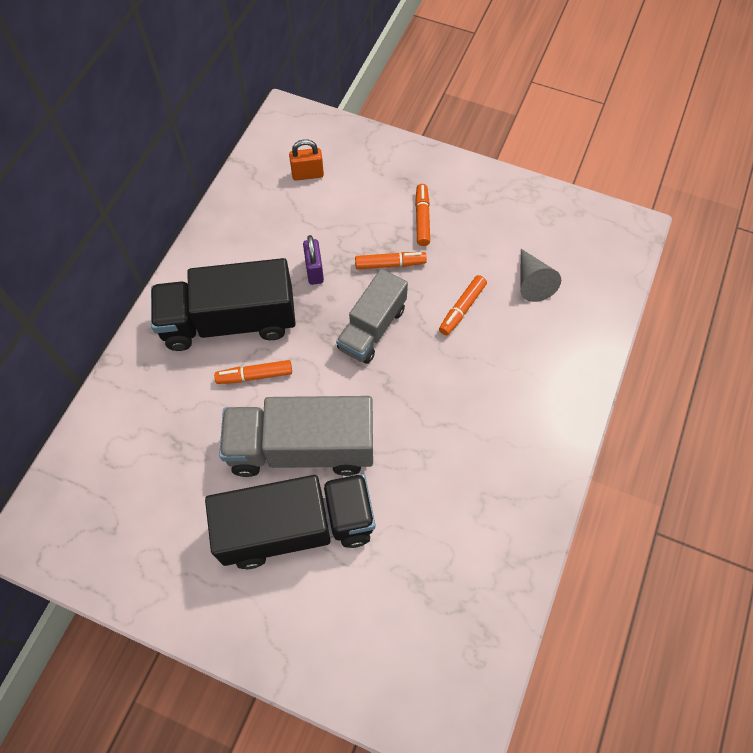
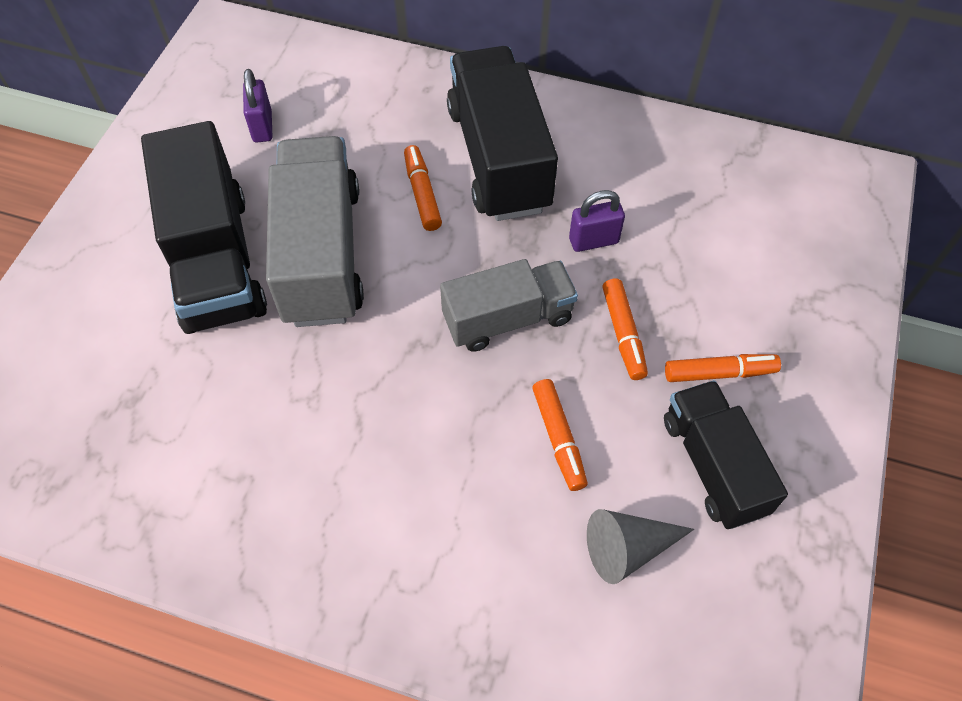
camera: 85 degrees right, 5 degrees down
(160, 496) = (262, 127): none -> purple padlock
(307, 174) = (762, 215): orange padlock -> none
(372, 328) = (508, 319): grey truck -> grey truck turned 135 degrees clockwise
(462, 308) = (558, 438): orange marker -> orange marker turned 135 degrees counterclockwise
(482, 232) = (713, 465): none -> black truck

